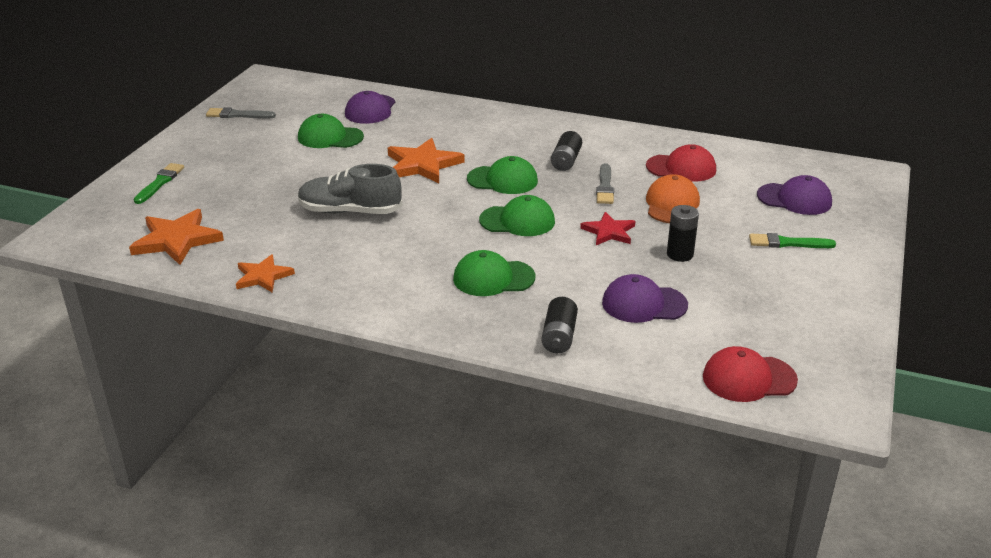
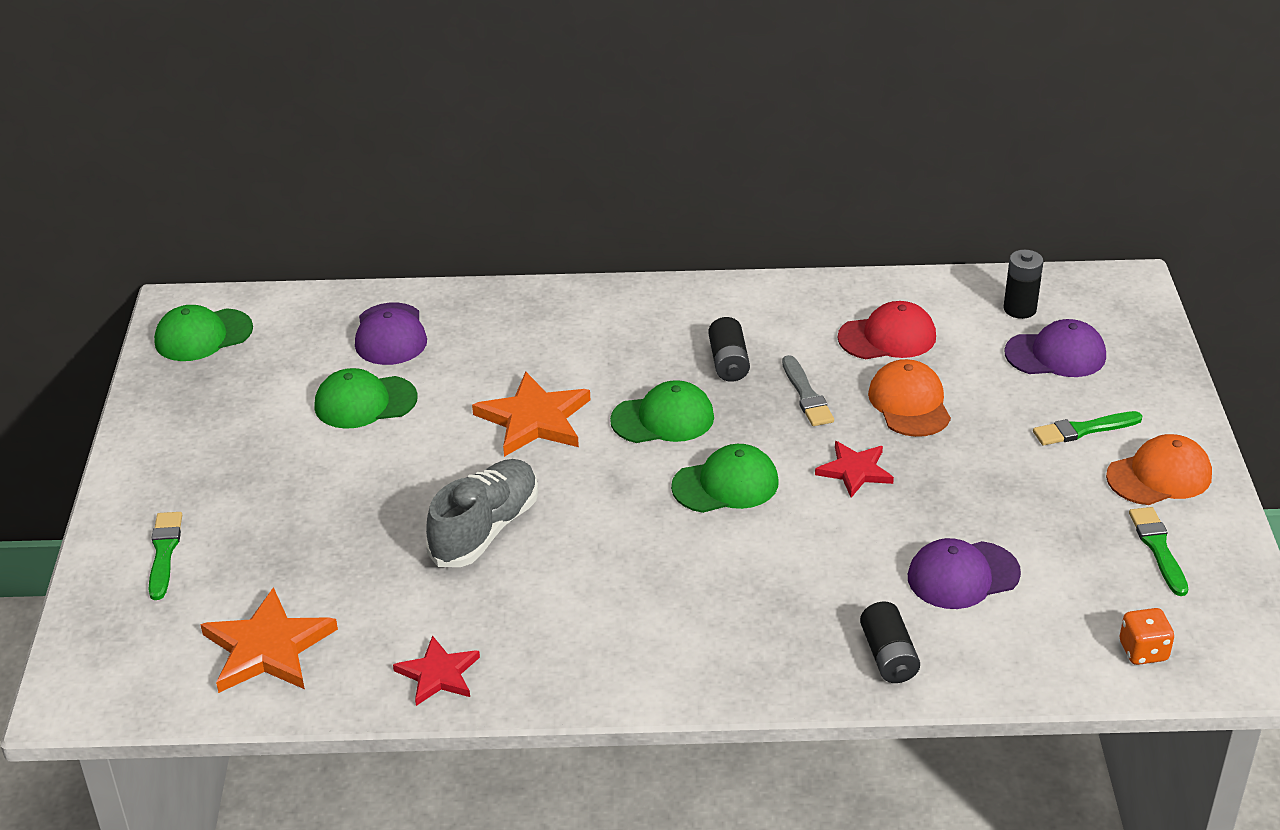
camera: 20 degrees left, 5 degrees up
(238, 115) = (192, 394): grey brush -> none
(263, 276) = (438, 674): orange star -> red star
(350, 211) = (485, 529): grey shoe -> grey shoe turned 135 degrees clockwise
(493, 278) = (751, 588): green cap -> green cap (203, 335)
(680, 254) = (963, 484): black battery -> black battery (1019, 309)
(748, 378) = (1143, 651): red cap -> orange dice
(800, 321) = (1158, 548): none -> green brush
(828, 280) = (1159, 476): none -> orange cap

